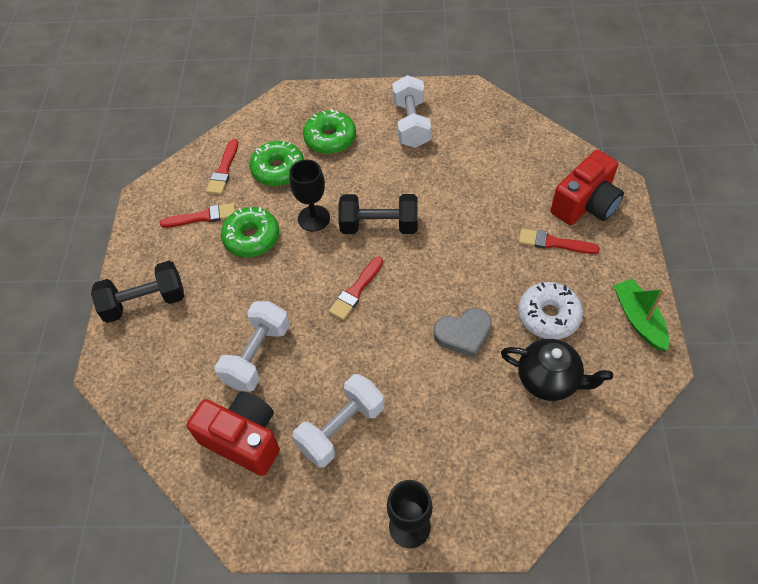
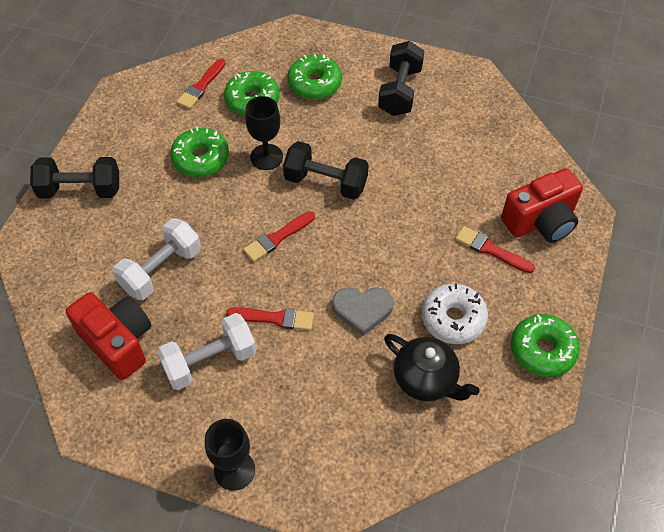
camera: 15 degrees right, 0 degrees up
(202, 217) = (164, 125): red brush -> red brush (275, 318)
(411, 124) = (400, 91): white dumbbell -> black dumbbell
(638, 319) = (542, 350): green boat -> green donut

